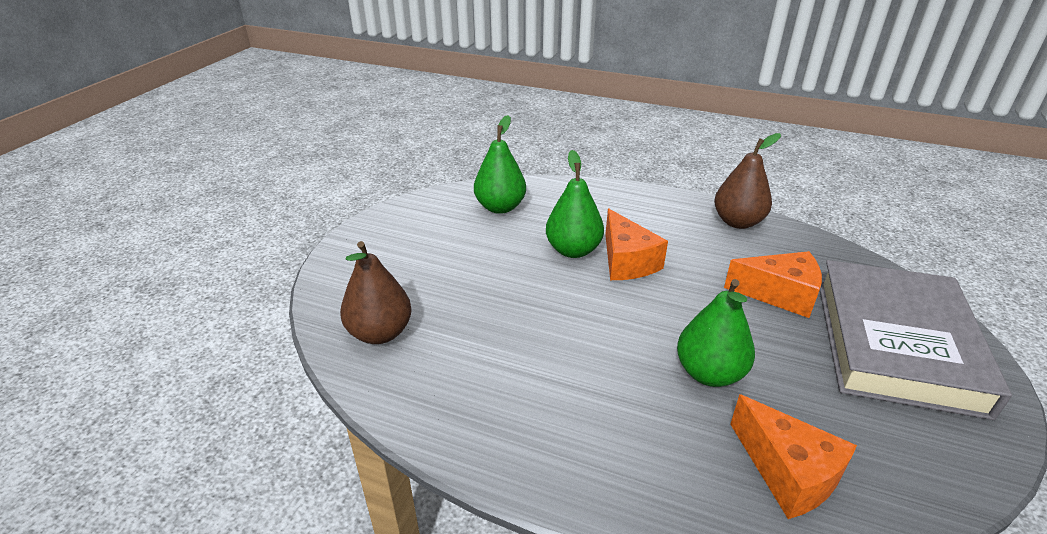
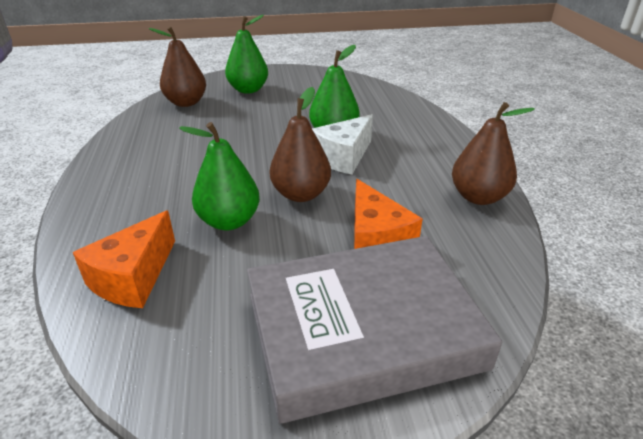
camera: 60 degrees right, 0 degrees up
(500, 207) = (357, 97): green pear -> green pear (248, 90)
(627, 261) = (343, 157): orange cheese -> white cheese
(682, 310) = (301, 194): none -> brown pear

